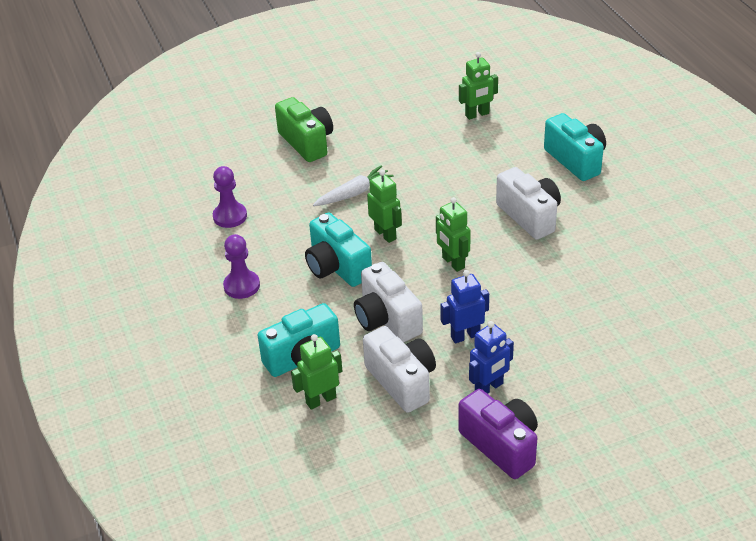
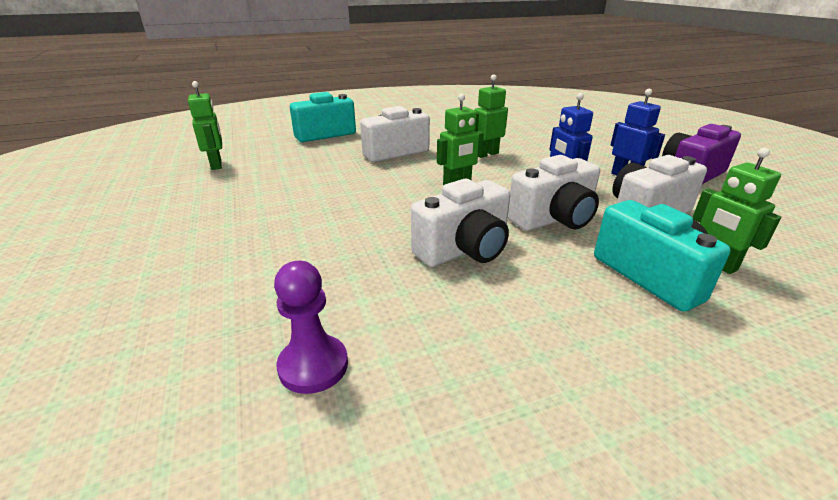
camera: 90 degrees left, 10 degrees down
(241, 286) = (513, 342): purple pawn -> none
(307, 142) = (157, 274): green camera -> none
(337, 267) = (464, 250): turquoise camera -> white camera
(353, 193) = (313, 236): white carrot -> none
(385, 234) = (404, 217): green robot -> green robot (486, 154)

